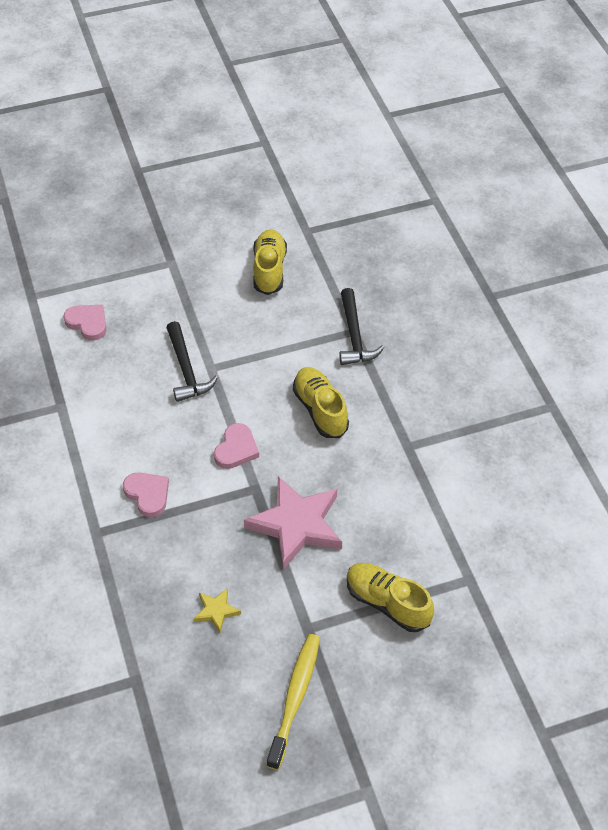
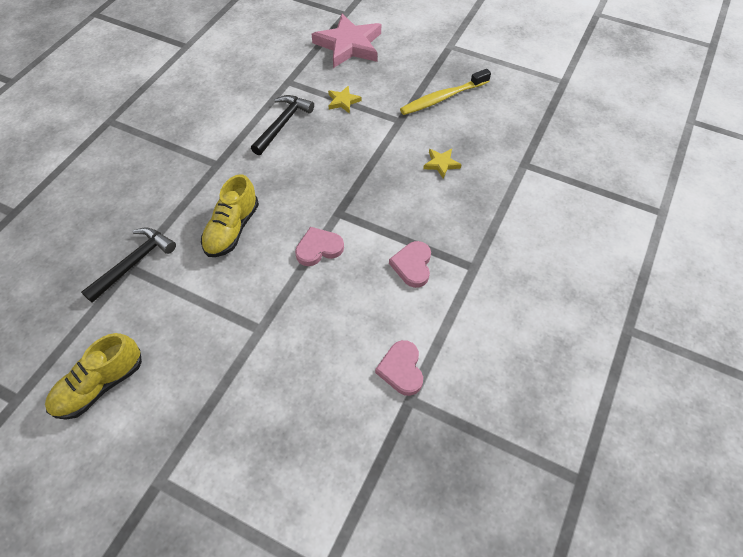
camera: 135 degrees left, 5 degrees up
(88, 323) = (305, 478): pink heart -> pink heart (401, 369)
(186, 369) = (278, 345): black hammer -> black hammer (282, 124)
(296, 525) = (340, 172): pink star -> pink star (349, 45)
(387, 603) = (343, 101): yellow shoe -> yellow star

